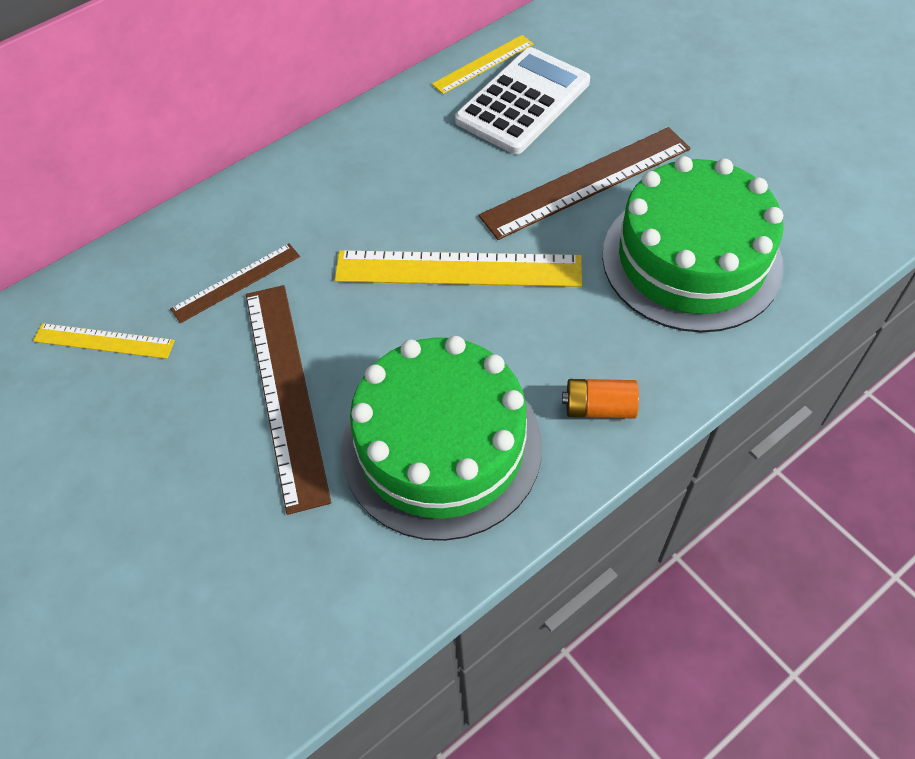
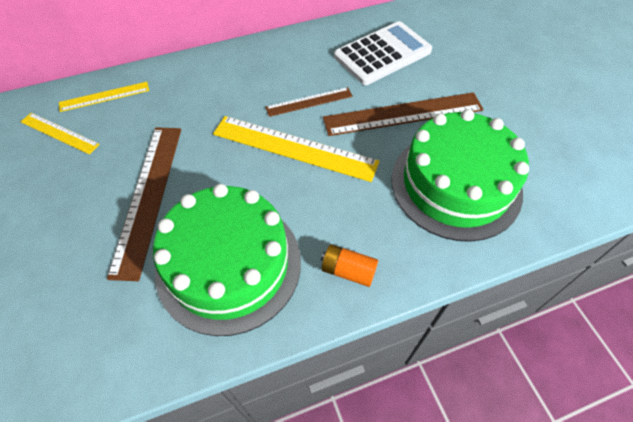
camera: 15 degrees right, 0 degrees up
(236, 282) = (154, 119): brown ruler -> brown ruler (309, 102)
(483, 64) = (367, 25): yellow ruler -> yellow ruler (104, 96)

